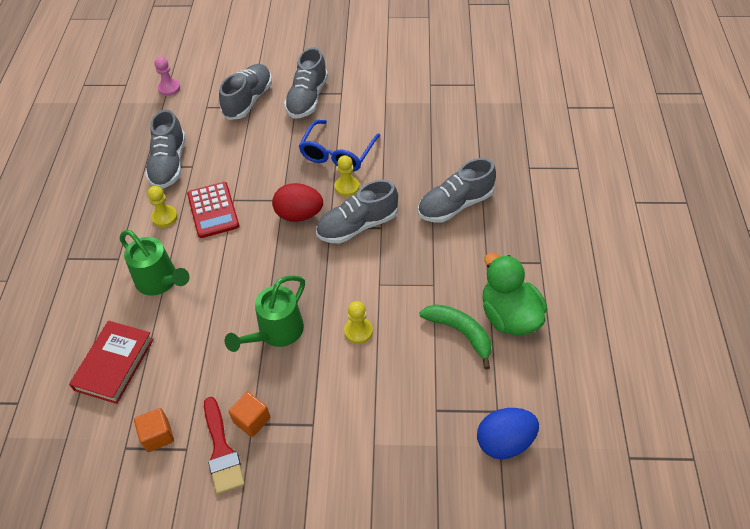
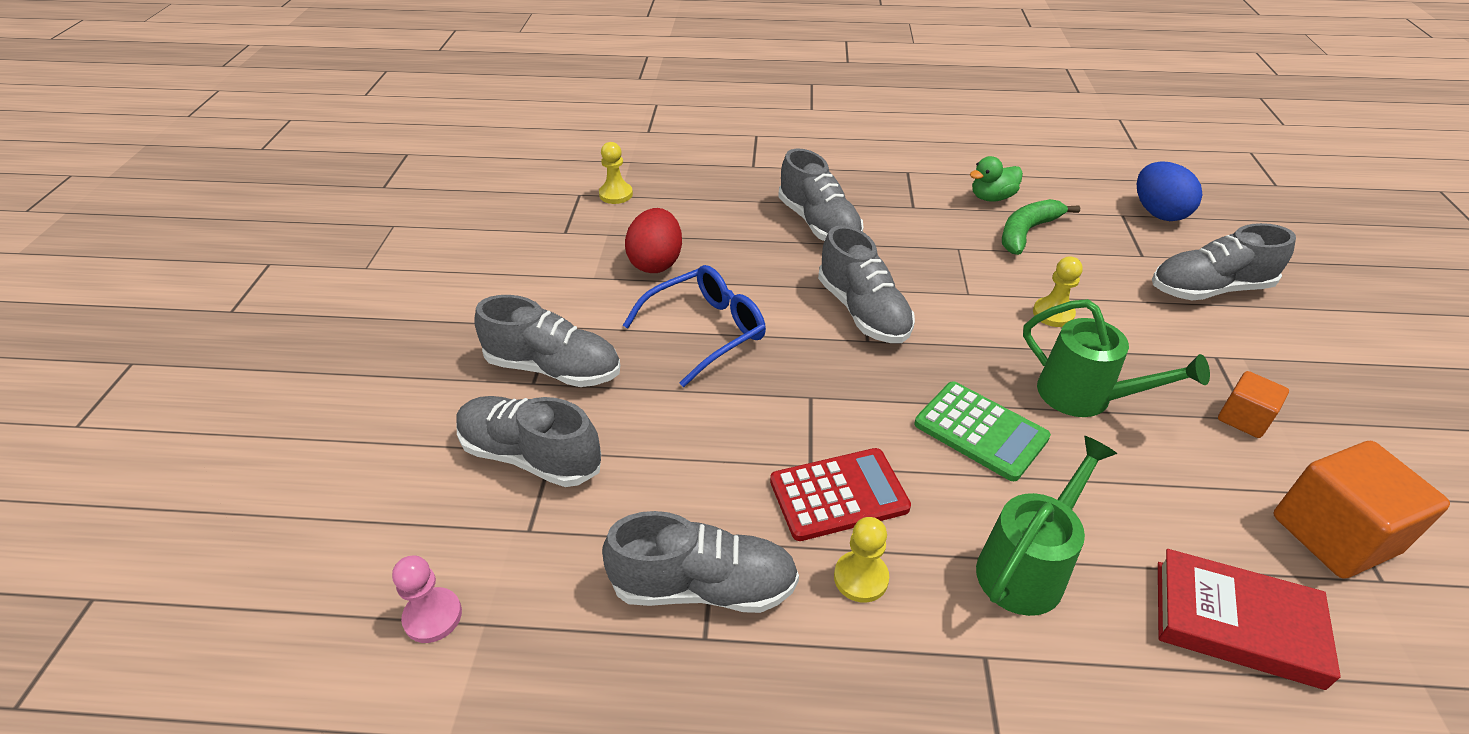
camera: 90 degrees left, 10 degrees down
(157, 435) = (1334, 534): orange cube -> orange cube, size x1.82
(222, 451) = (1310, 450): red brush -> none
(251, 274) = (980, 431): none -> green calculator
(299, 215) = (844, 375): red egg -> red egg (656, 263)
(337, 154) = (706, 331): blue glasses -> blue glasses turned 60 degrees counterclockwise
(347, 187) = (782, 321): yellow pawn -> yellow pawn (616, 194)
(392, 447) = (1209, 289): none -> grey shoe
(509, 316) = (991, 197): green duck -> green duck, size x0.58

